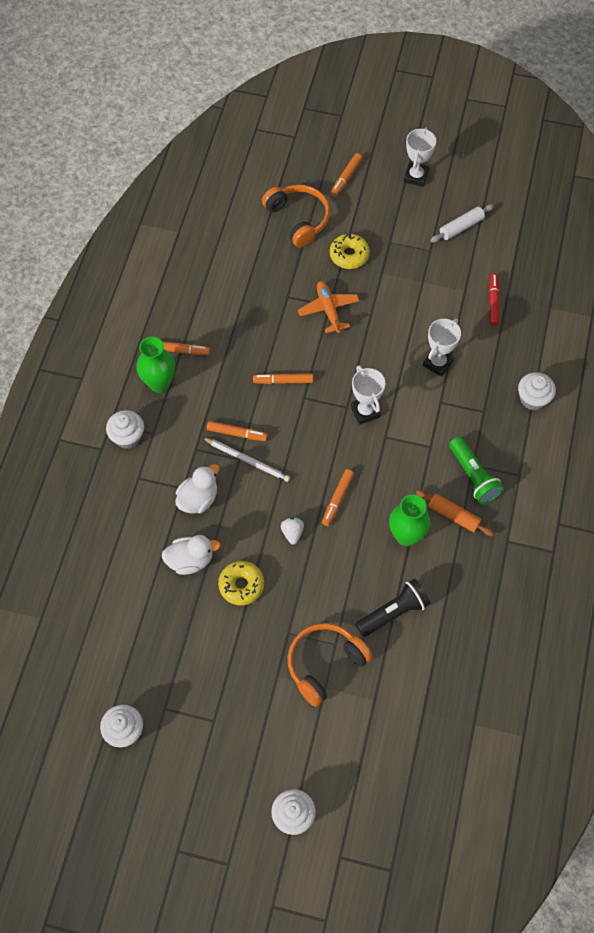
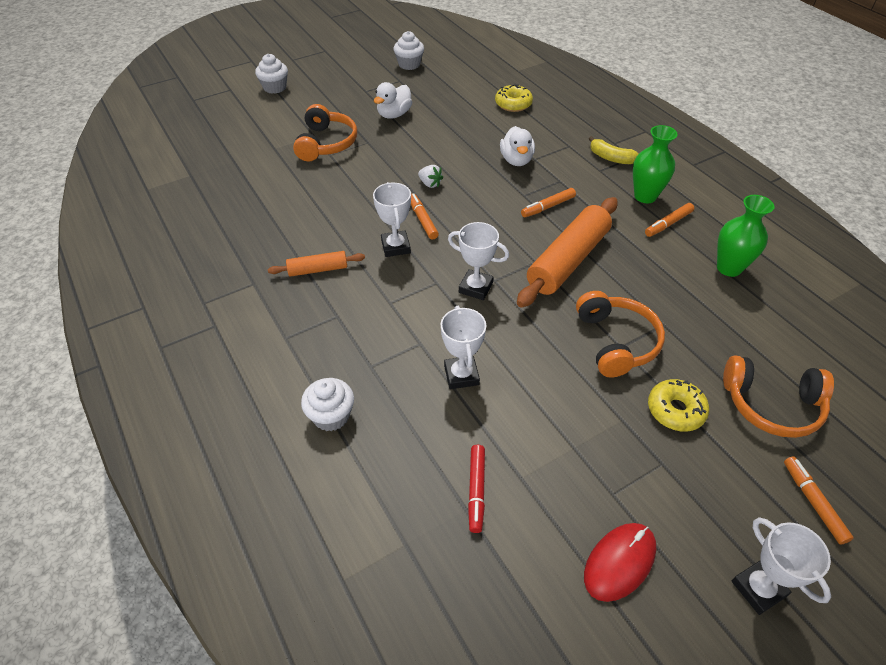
camera: 135 degrees right, 15 degrees down
(127, 437) = (611, 158): white cupcake -> yellow banana
(190, 560) = (475, 134): white duck -> white duck (394, 114)
(241, 585) = (427, 143): yellow donut -> yellow donut (513, 104)
(247, 460) = (517, 198): white pencil -> none
(283, 381) = (567, 260): orange marker -> orange rolling pin
(328, 310) = (616, 342): orange plane -> orange headphones
(381, 490) = (395, 247): none -> white trophy
(394, 612) = (306, 190): black flashlight -> none
(406, 535) = (343, 234): green vase -> green vase (729, 268)
(461, 227) = (619, 562): white rolling pin -> red mouse
(473, 476) = (328, 307): green flashlight -> none
(493, 302) = (476, 490): red marker -> red marker turned 45 degrees clockwise

